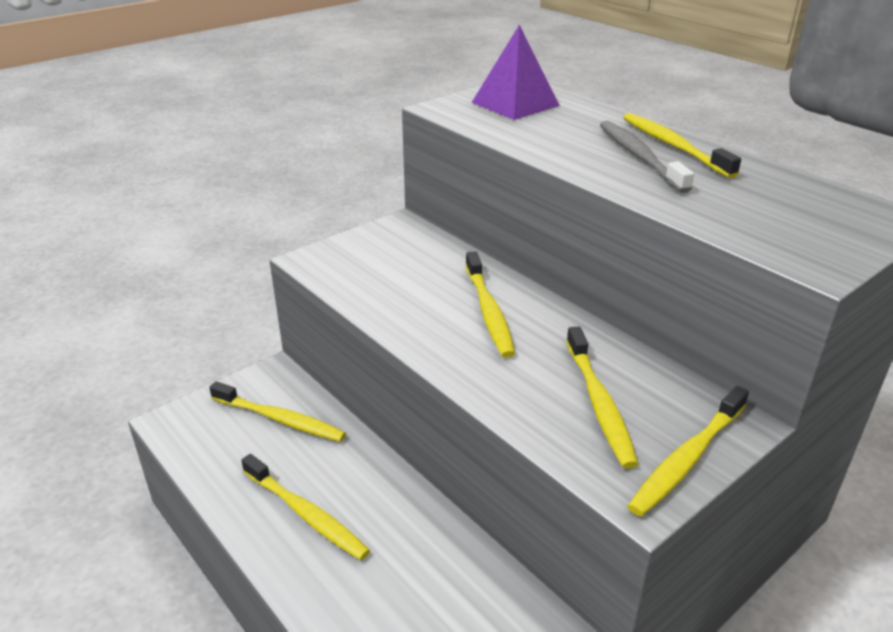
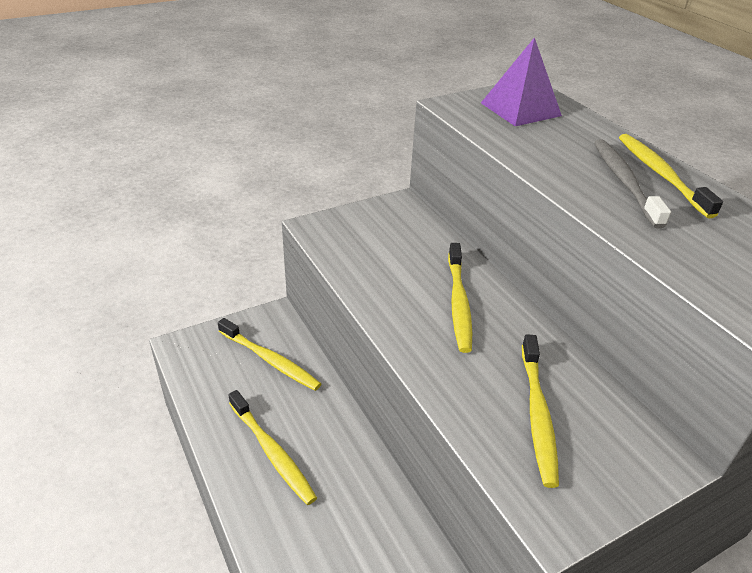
camera: 10 degrees right, 5 degrees up
(687, 459) = (607, 488): yellow toothbrush -> none

